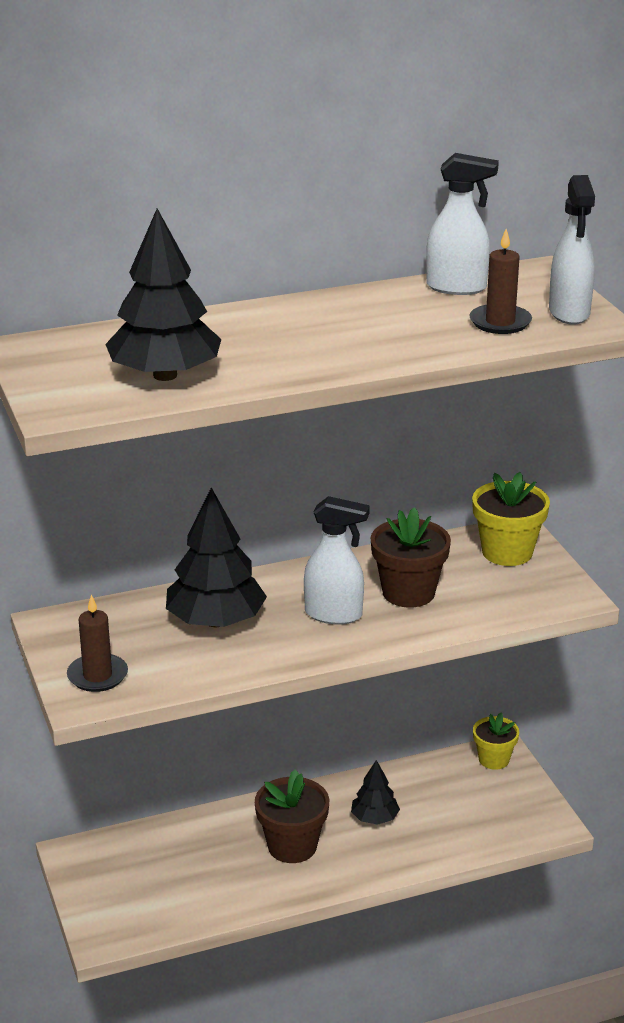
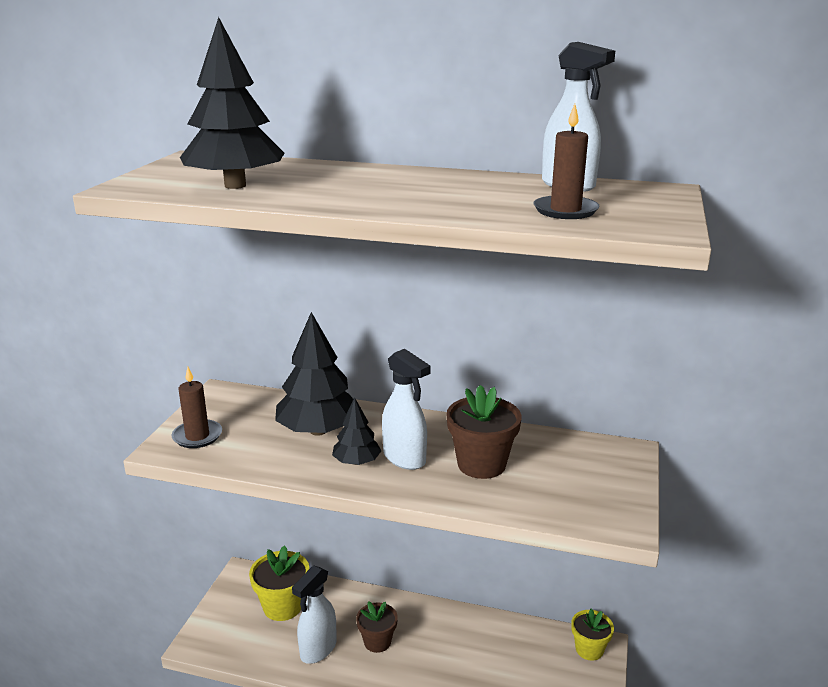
camera: 35 degrees right, 5 degrees down
(292, 846) = (377, 642): brown flower pot -> brown flower pot, size x0.67
(374, 818) = (455, 651): black tree -> black tree (356, 462)
(507, 552) = (601, 464): yellow flower pot -> yellow flower pot (282, 606)
(569, 313) = (646, 218): white spray bottle -> white spray bottle (318, 649)

